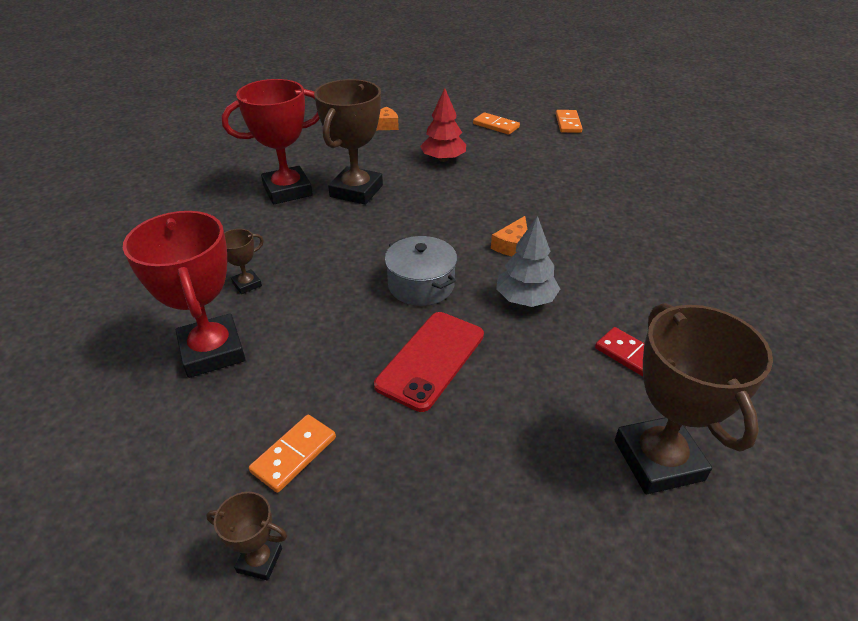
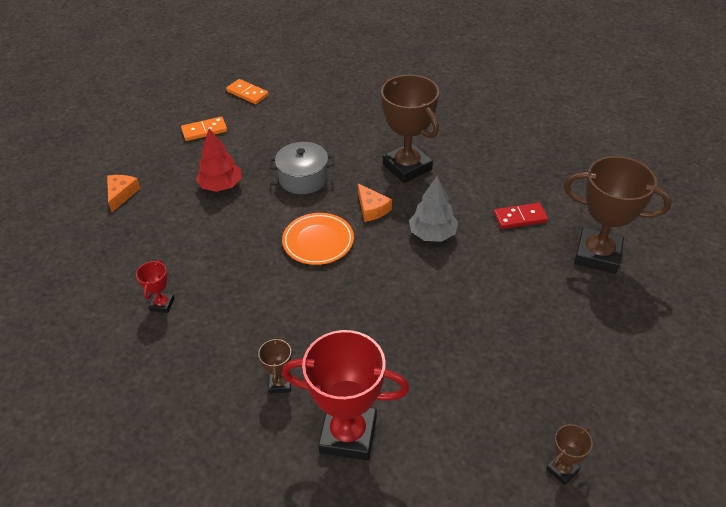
camera: 55 degrees left, 5 degrees up
(287, 190) = (162, 304): red trophy -> red trophy, size x0.45
(294, 454) = (489, 421): orange domino -> none
(356, 191) = (212, 259): brown trophy -> brown trophy (407, 167)
(421, 285) = (373, 278): grey pot -> grey pot (303, 178)
(430, 360) = (453, 310): red phone -> none
(434, 233) = (318, 241): none -> orange plate

